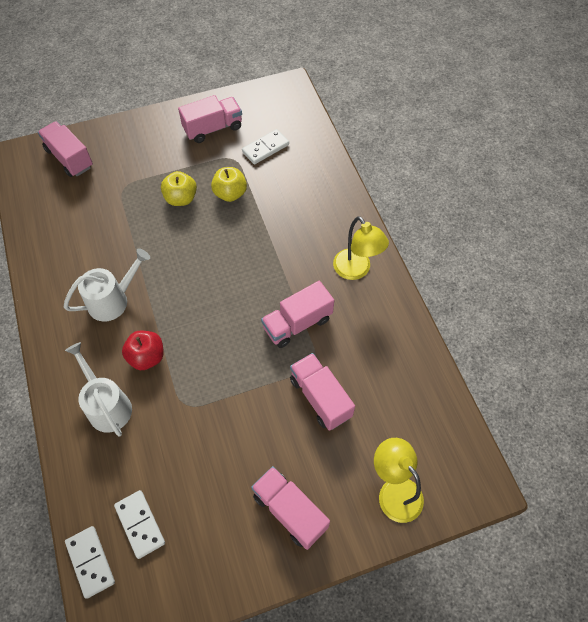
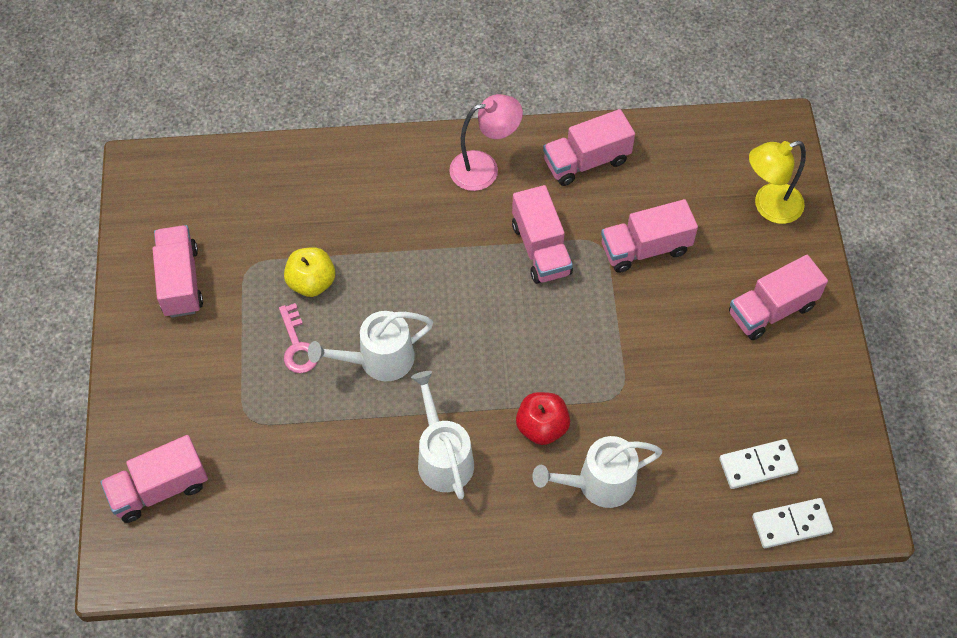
camera: 75 degrees left, 0 degrees up
(180, 245) = (378, 360): none -> white watering can
(181, 198) = (297, 345): yellow apple -> pink key
(265, 148) = (246, 222): white domino -> none
(356, 270) = (484, 168): yellow lamp -> pink lamp
(388, 337) = (586, 161): none -> pink truck

